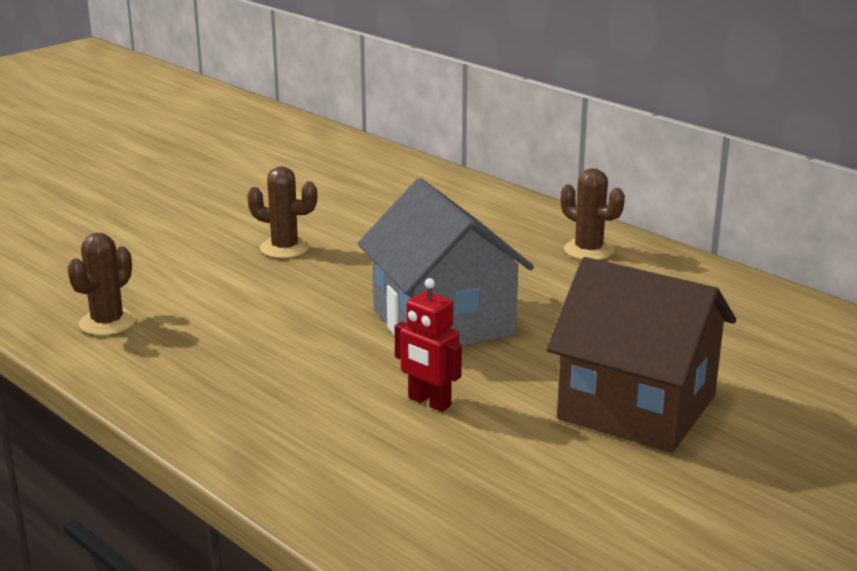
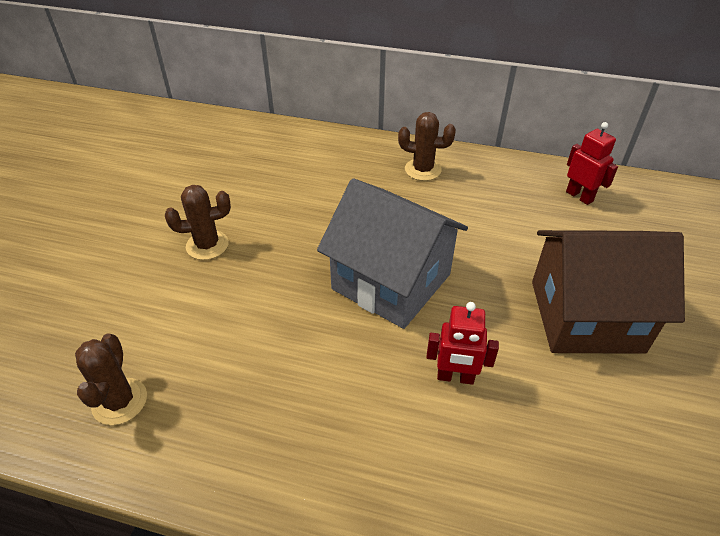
camera: 30 degrees left, 20 degrees up
(767, 320) = (579, 196): none -> red robot

